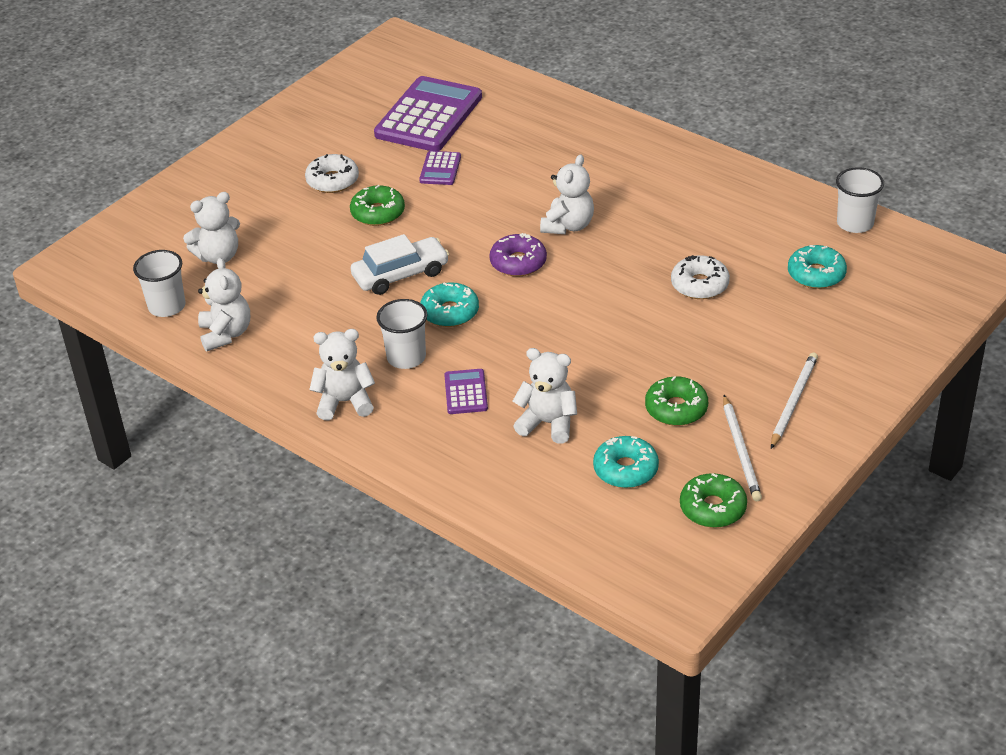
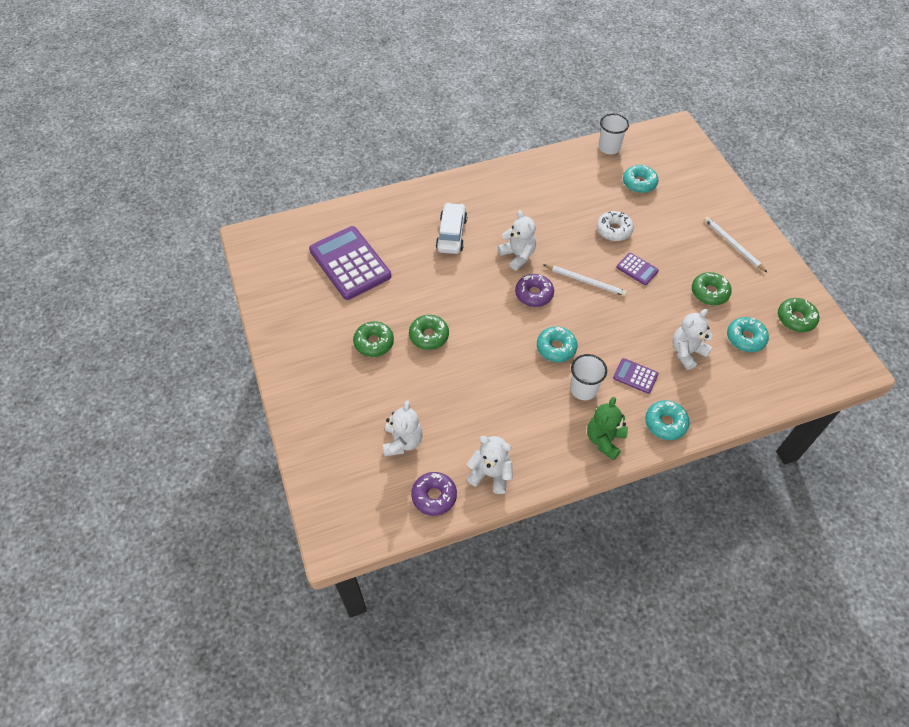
camera: 60 degrees left, 15 degrees up
(167, 306) = (434, 496): white cup -> purple donut
(332, 181) = (374, 342): white donut -> green donut
(345, 402) = (604, 440): white teddy bear -> green teddy bear
(401, 274) = (501, 354): white car -> white car (451, 234)
(414, 444) = (665, 423): none -> turquoise donut
(440, 169) = (411, 284): purple calculator -> purple calculator (637, 269)
(741, 451) = (758, 285): white pencil -> white pencil (585, 281)

